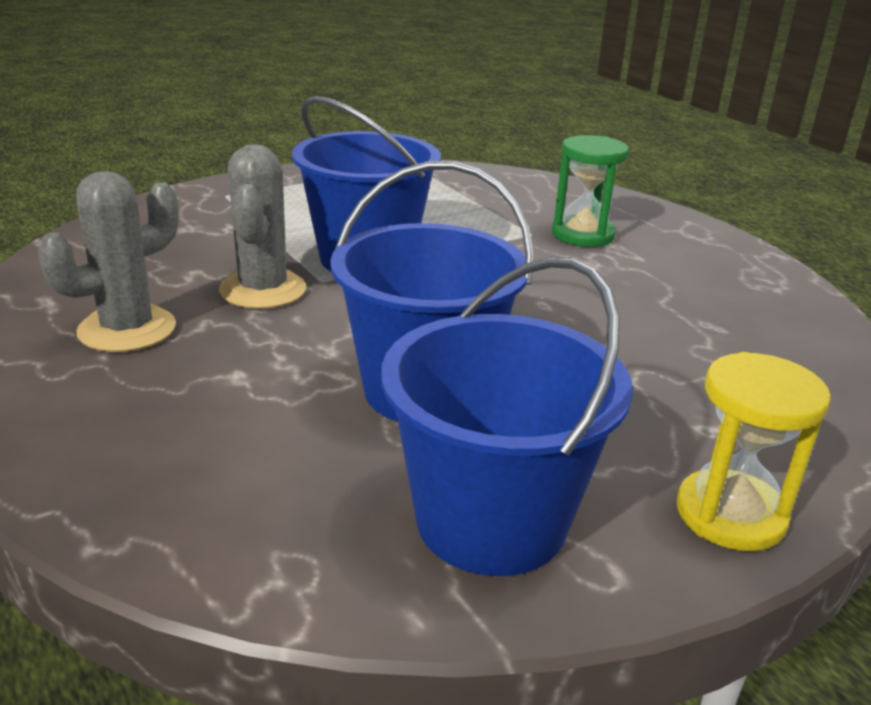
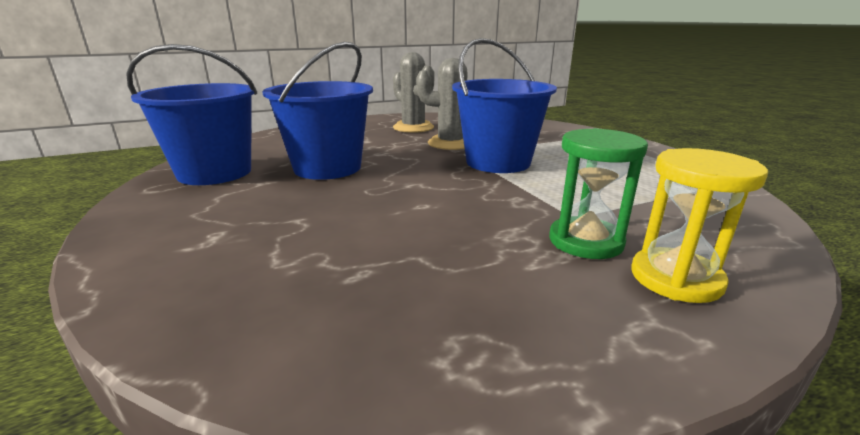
camera: 100 degrees right, 5 degrees down
(730, 514) = (138, 222): yellow hourglass -> yellow hourglass (675, 278)

